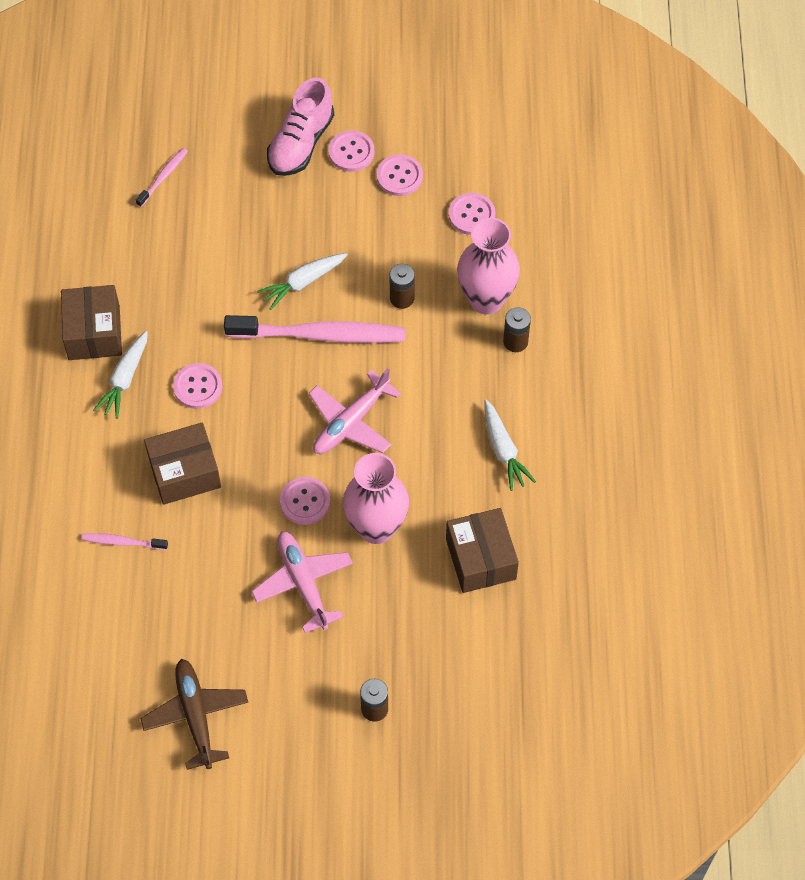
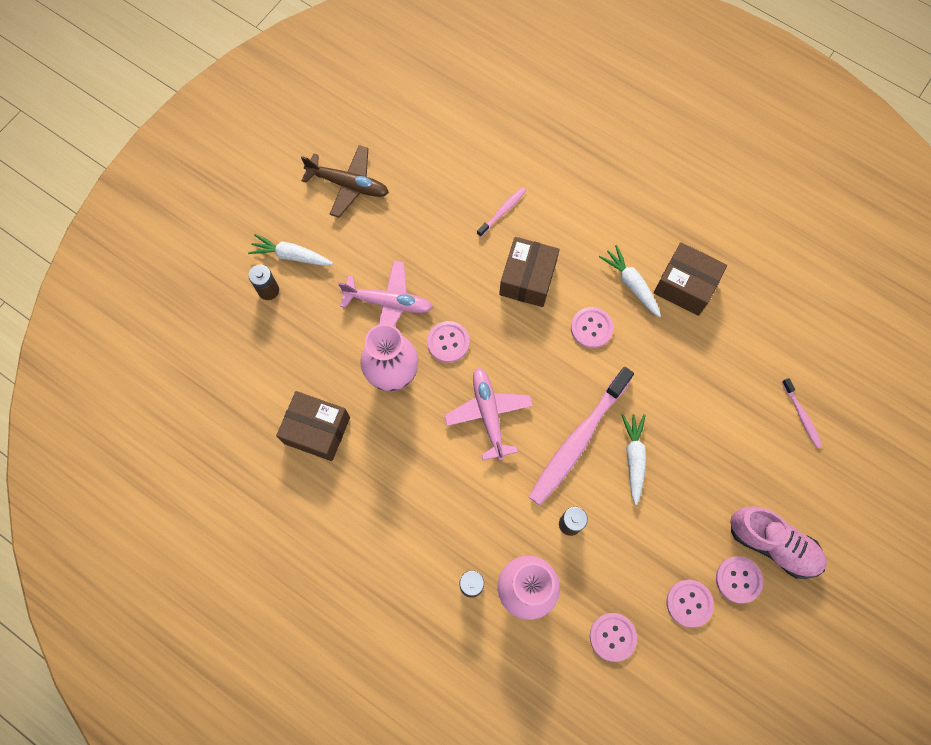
camera: 125 degrees right, 10 degrees up
(301, 143) = (772, 544): pink shoe -> pink shoe turned 150 degrees clockwise
(503, 450) = (387, 508): white carrot -> white carrot (291, 255)

